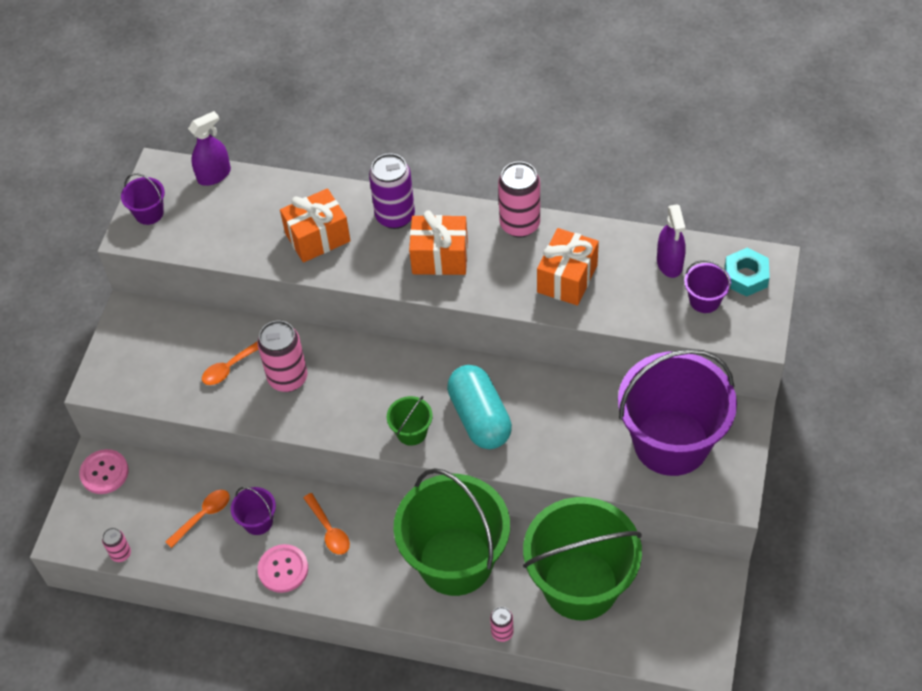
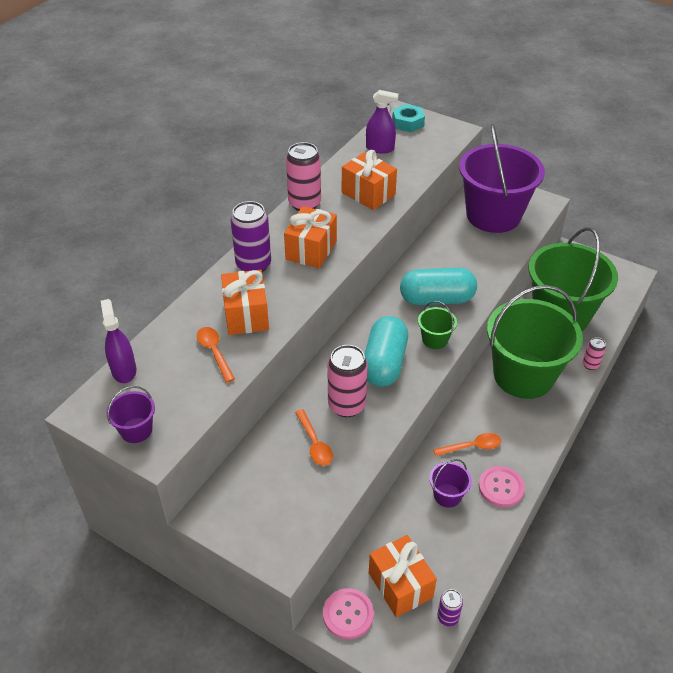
camera: 75 degrees left, 10 degrees down
(121, 554) = (448, 617): pink can -> purple can
(144, 506) = (400, 585): none -> orange gift
(203, 516) = (427, 537): orange spoon -> orange spoon (214, 352)
(357, 394) = (384, 363): none -> turquoise capsule
(704, 300) = (418, 142): purple bucket -> none

